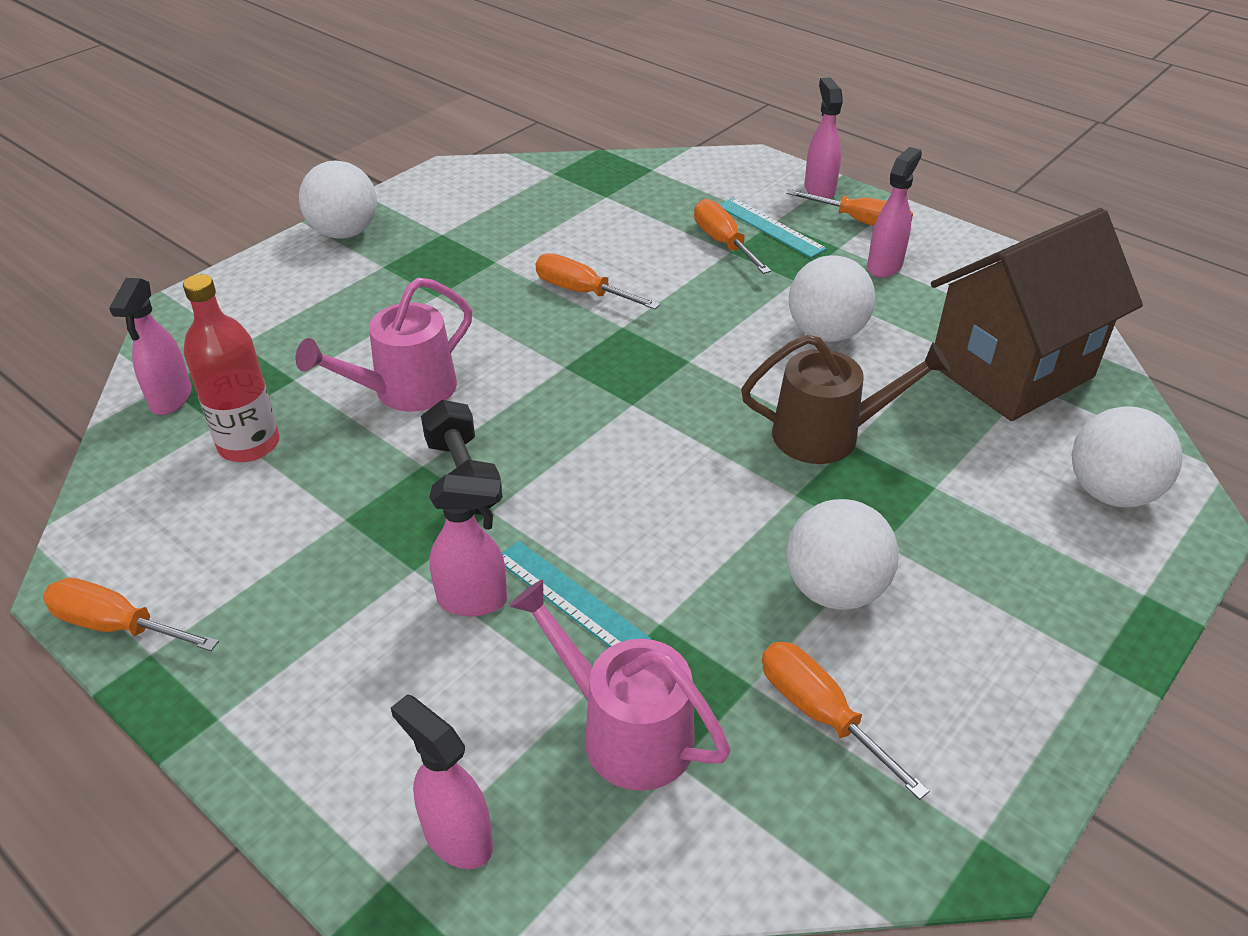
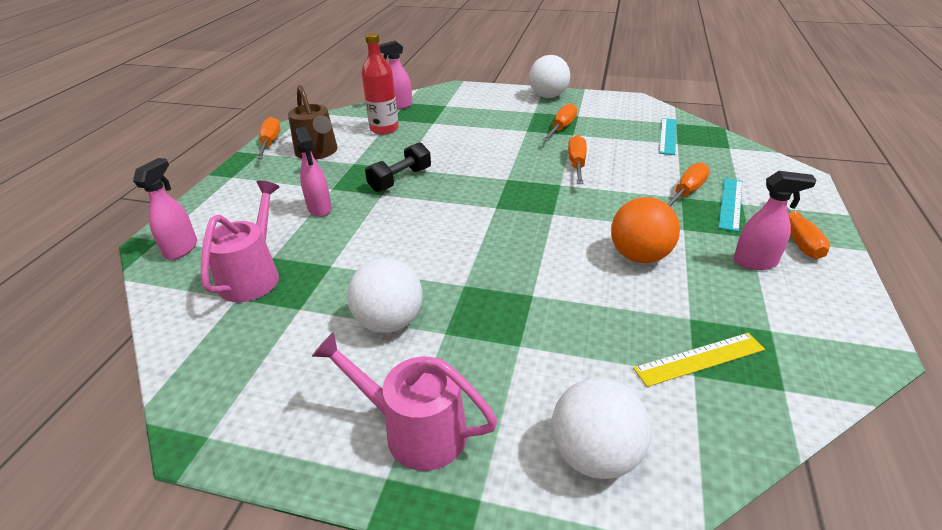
camera: 65 degrees right, 5 degrees down
(405, 391) = (448, 147): pink watering can -> pink watering can (415, 430)
(570, 598) = (335, 233): turquoise ruler -> turquoise ruler (668, 136)
(819, 189) = (809, 210): pink spray bottle -> none
(820, 714) = (286, 341): orange screwdriver -> orange screwdriver (561, 128)
(826, 333) = (639, 256): white ball -> orange ball
(828, 434) = (532, 283): brown watering can -> brown watering can (318, 152)
(1011, 371) = (699, 359): brown house -> yellow ruler

